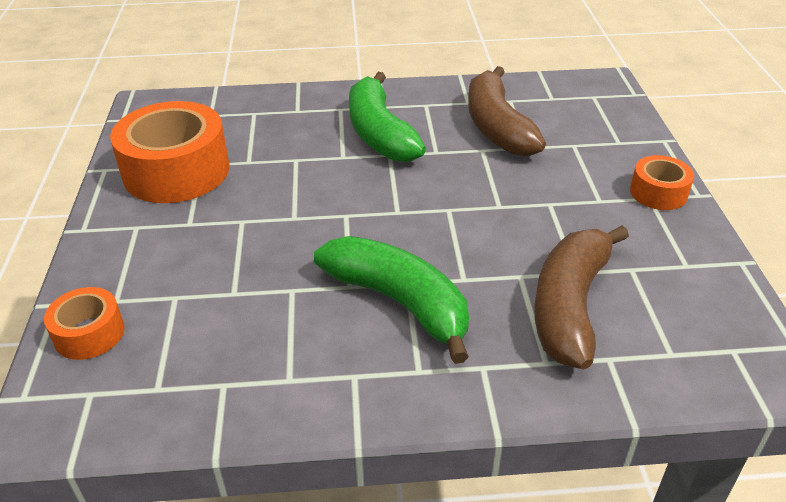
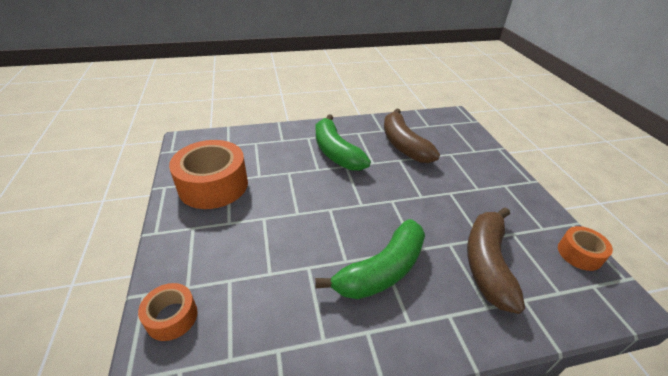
camera: 10 degrees left, 0 degrees up
(400, 302) = (381, 270): green banana -> green banana turned 105 degrees clockwise
(658, 193) = (508, 181): orange tape -> orange tape (579, 254)

